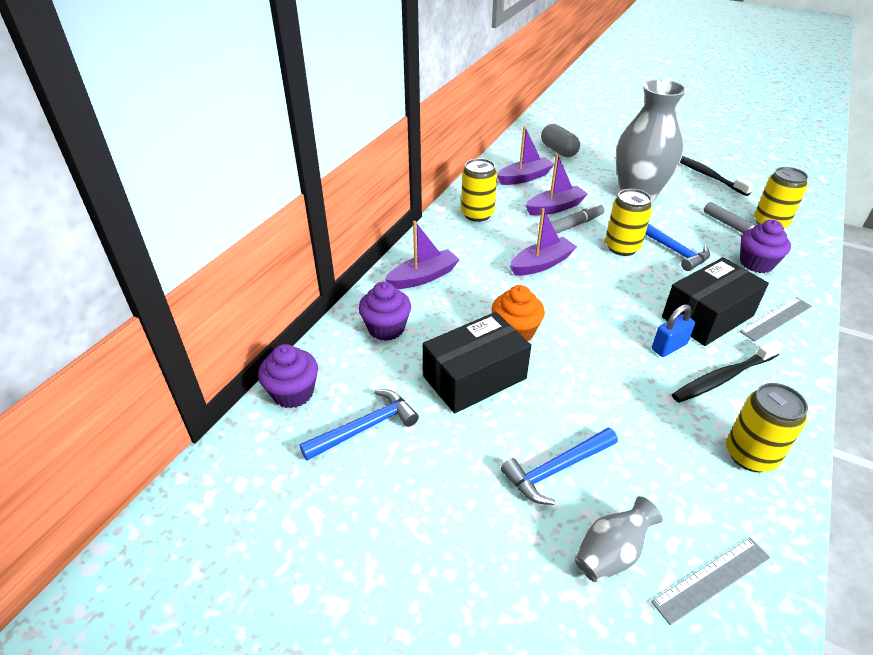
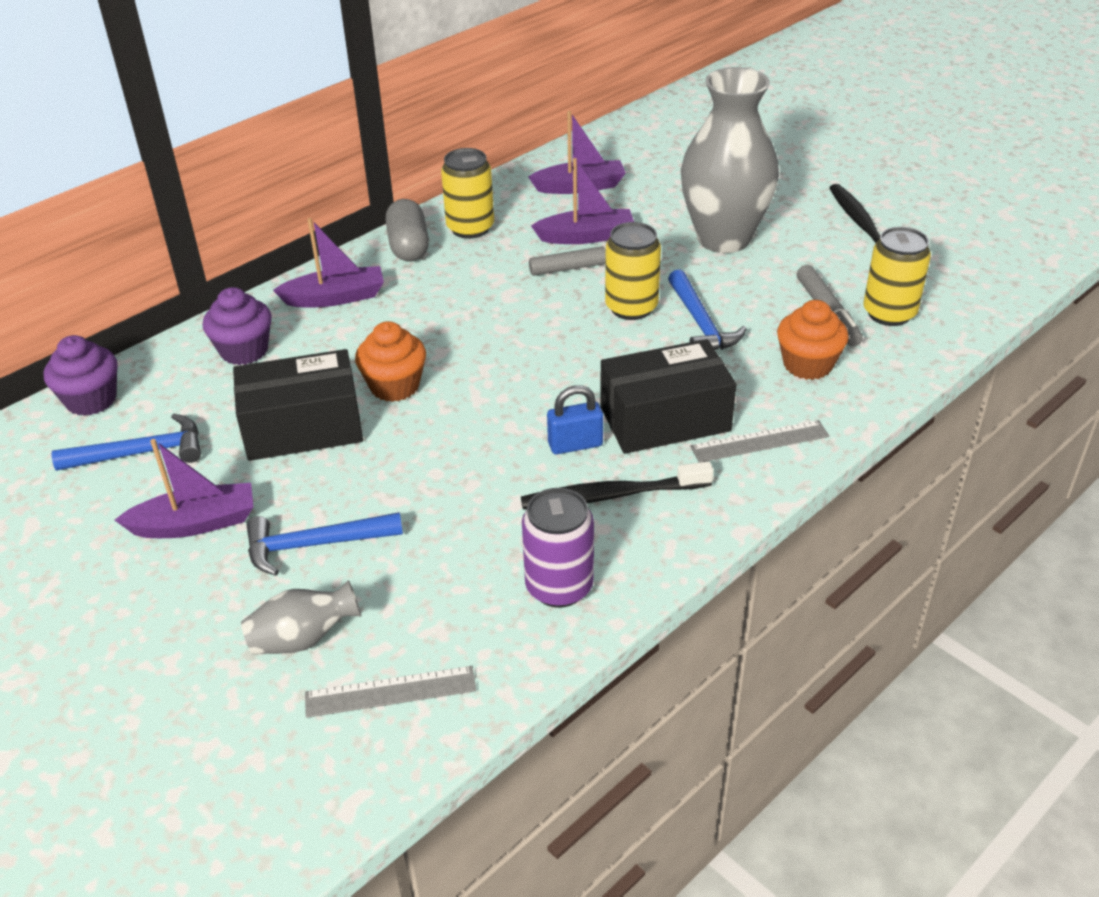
camera: 20 degrees right, 0 degrees up
(541, 264) = (500, 309): purple boat -> purple boat (195, 523)
(558, 151) = (665, 154): grey capsule -> grey capsule (408, 246)
(750, 455) = (559, 587): yellow can -> purple can
(756, 263) = (807, 364): purple cupcake -> orange cupcake

